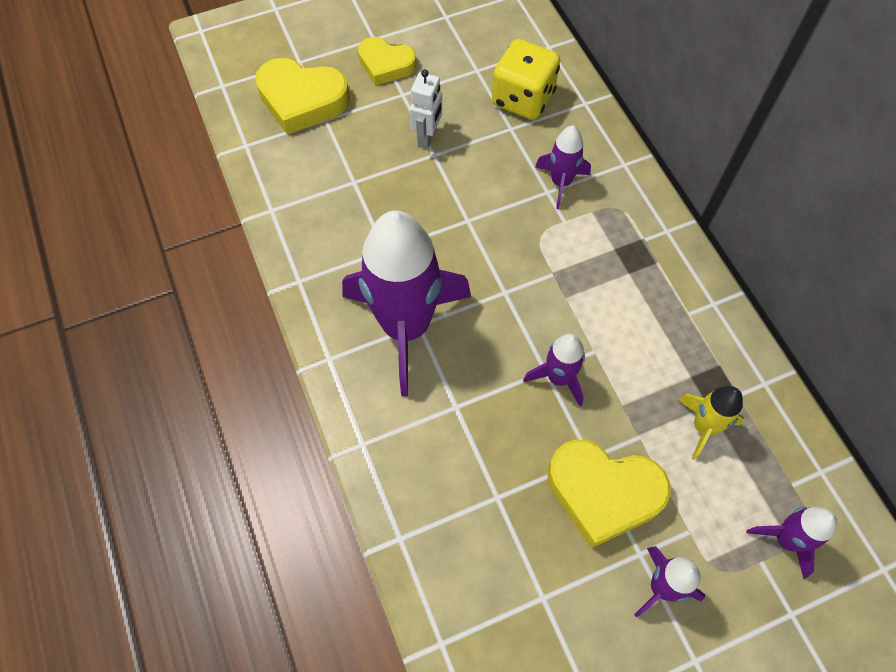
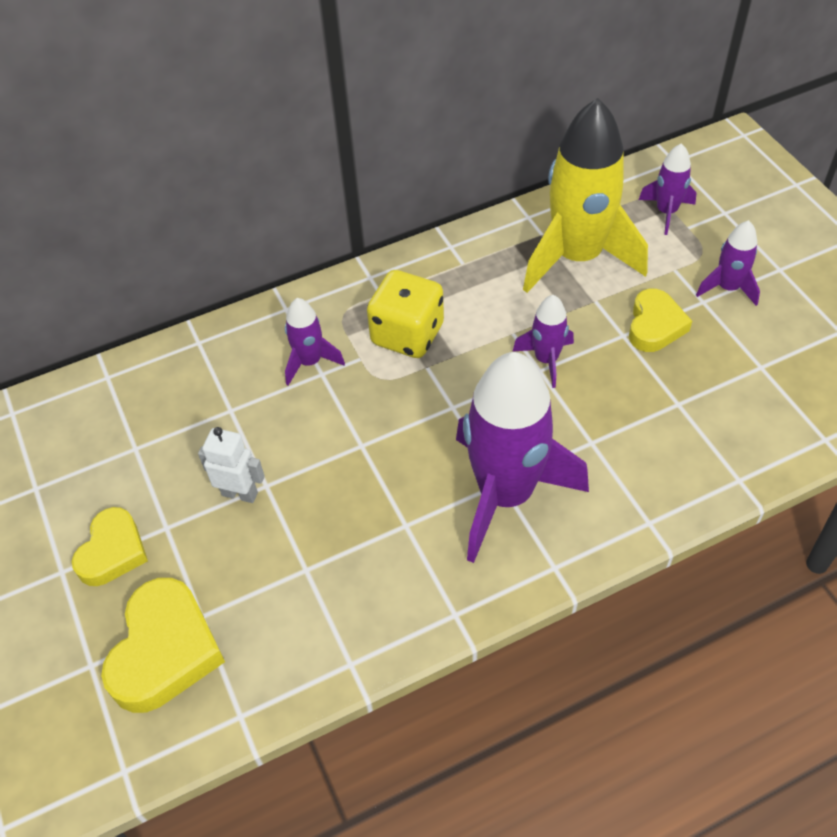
camera: 90 degrees left, 10 degrees down
(523, 99) = (187, 399): yellow dice -> yellow dice (407, 334)
(603, 493) = (655, 325): yellow heart -> yellow heart, size x0.66
(703, 427) = (577, 257): yellow rocket -> yellow rocket, size x2.14

